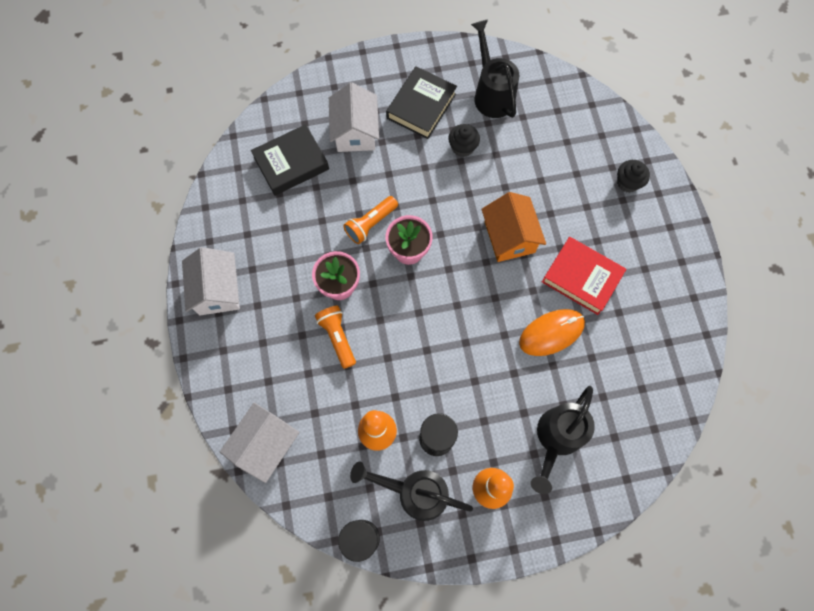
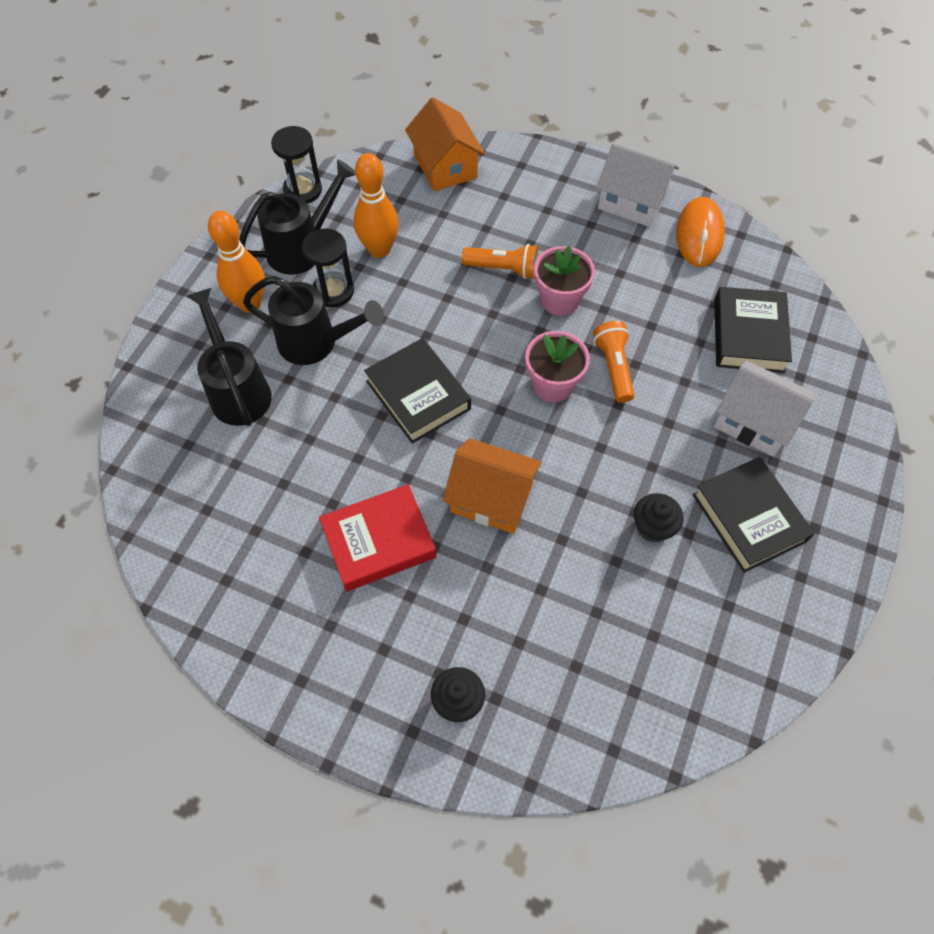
camera: 125 degrees right, 10 degrees down
(265, 445) = (445, 166): white house -> orange house
(474, 323) = (418, 395): none -> black book
(492, 94) = (716, 620): black watering can -> black watering can (316, 343)
(551, 333) = (344, 462): orange mouse -> orange mouse (699, 235)

